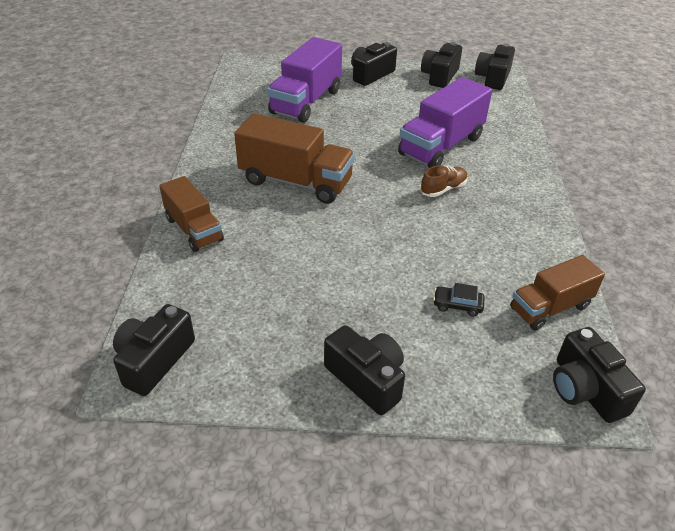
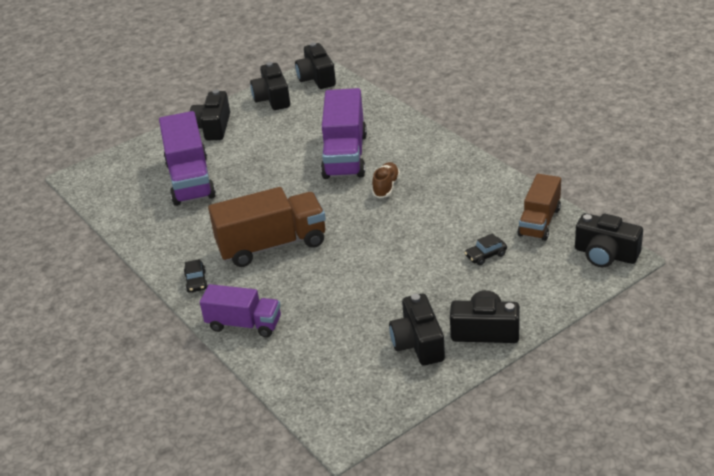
camera: 35 degrees left, 5 degrees down
(154, 360) = (341, 413): black camera -> black camera (418, 343)
(194, 229) = (244, 324): brown truck -> purple truck
(209, 175) = (196, 282): none -> black car

